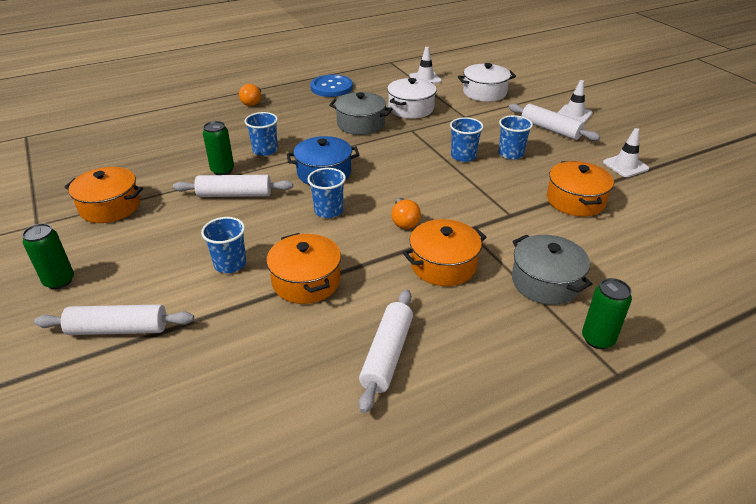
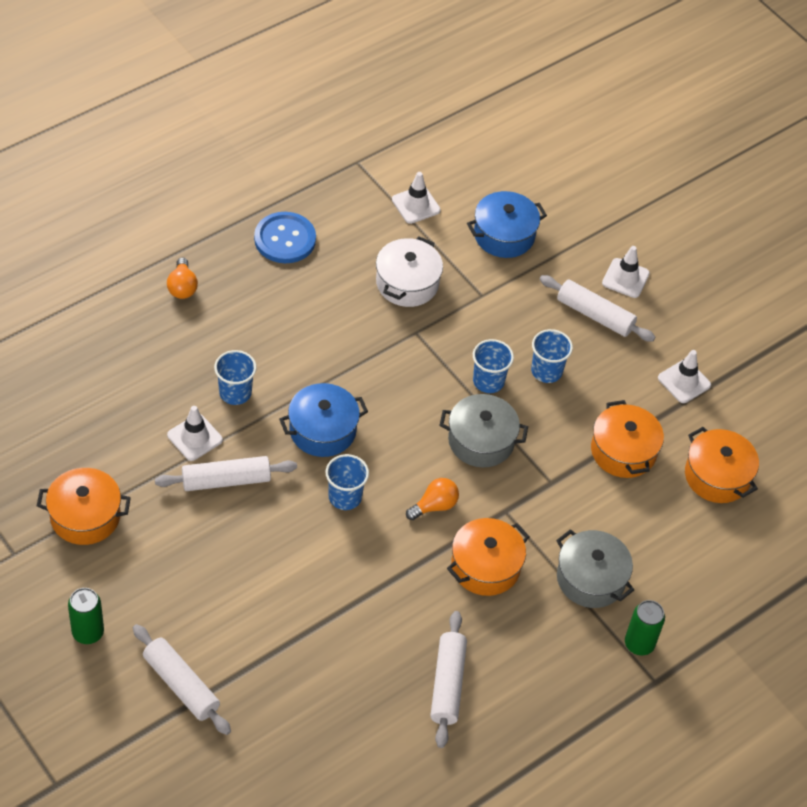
camera: 15 degrees left, 15 degrees up
(118, 329) = (181, 685): white rolling pin -> white rolling pin turned 60 degrees clockwise
(222, 170) = (195, 437): green can -> white traffic cone
(230, 264) = (260, 589): blue cup -> none
(306, 281) = (348, 604): orange pot -> orange pot (717, 476)
(360, 124) = (346, 325): grey pot -> grey pot (481, 441)
(404, 222) = (434, 506): orange light bulb -> orange light bulb turned 105 degrees counterclockwise
(484, 92) = (504, 235): white pot -> blue pot

